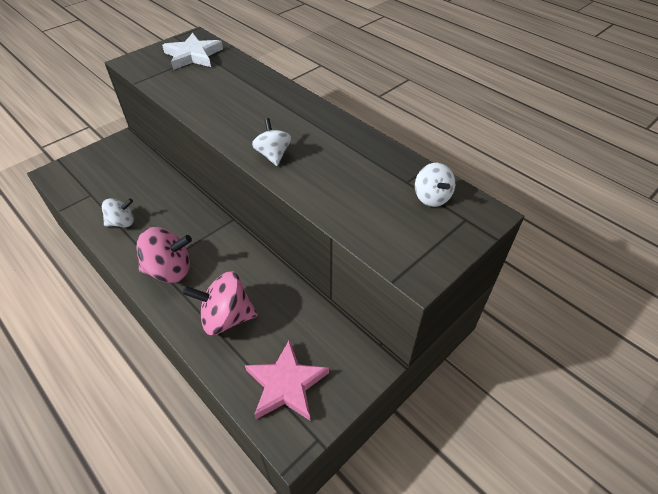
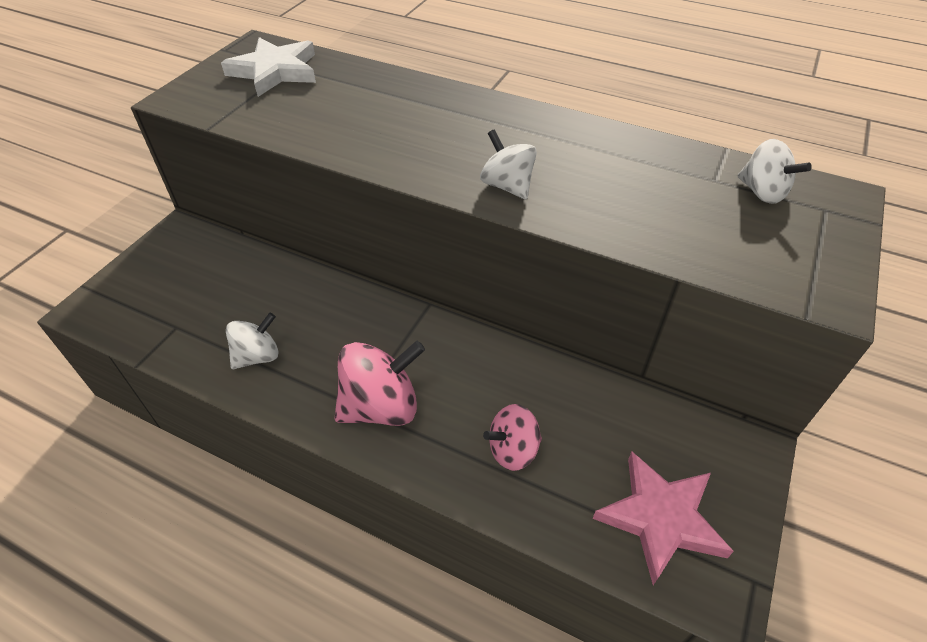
camera: 20 degrees left, 0 degrees up
(226, 317) = (513, 450): pink spinning top -> pink spinning top, size x0.63

